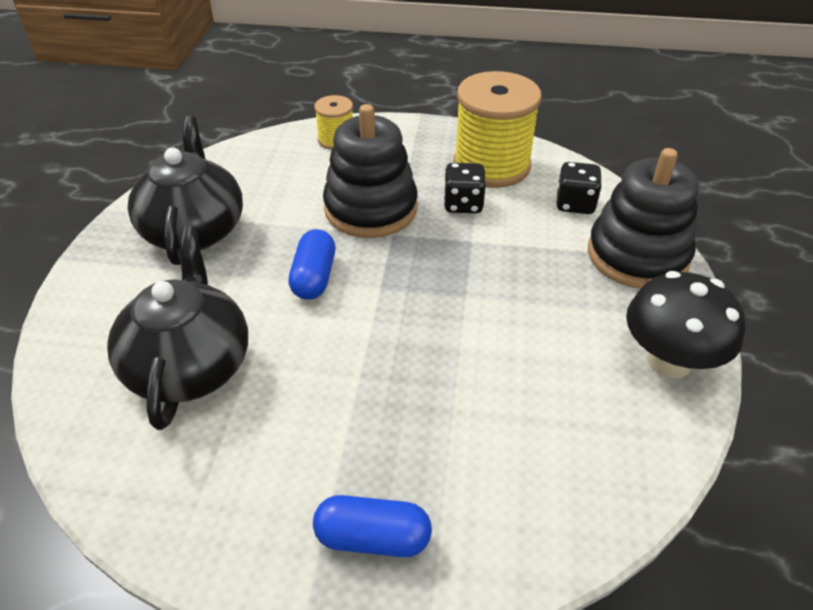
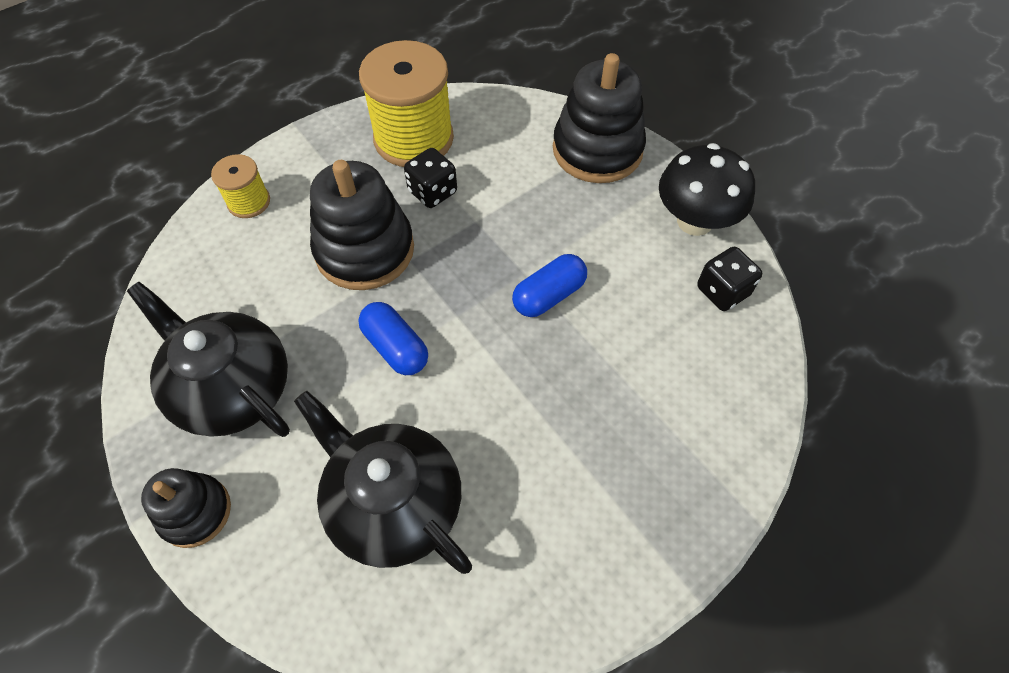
camera: 45 degrees left, 15 degrees up
(90, 278) = (195, 512): none -> black stacking toy
(373, 538) = (666, 498): blue capsule -> blue capsule (549, 295)
(575, 204) = (512, 133): black dice -> black dice (722, 291)

